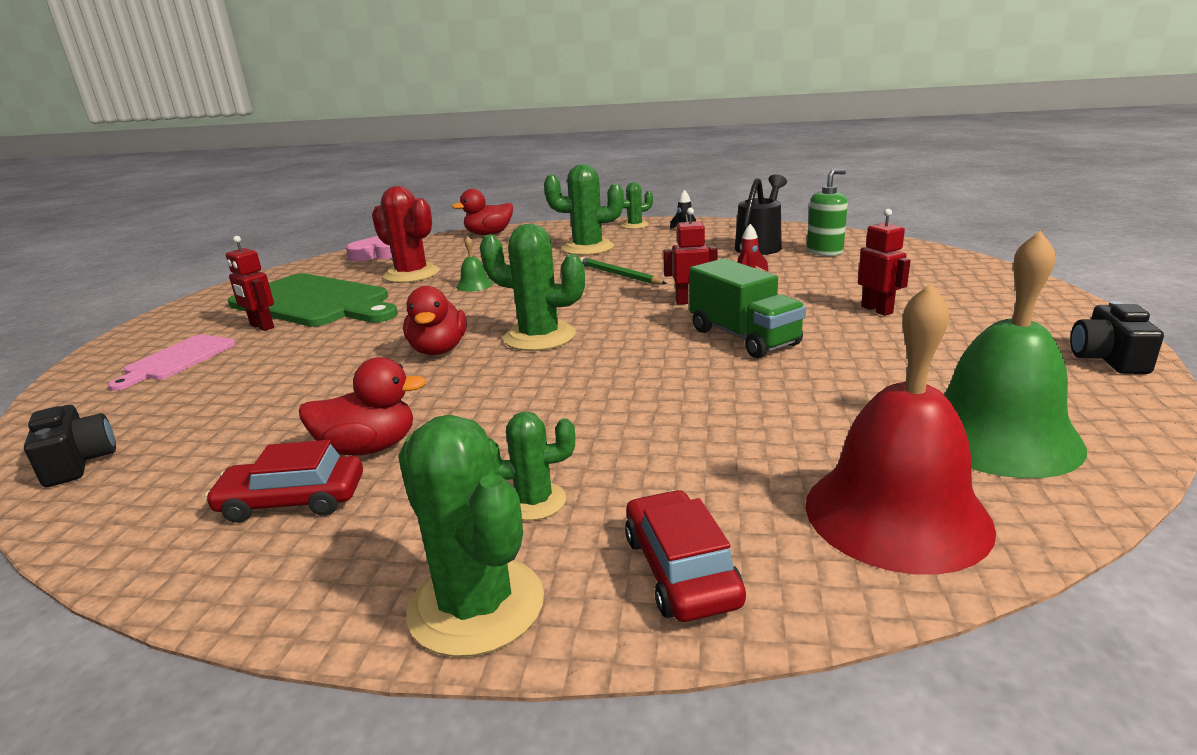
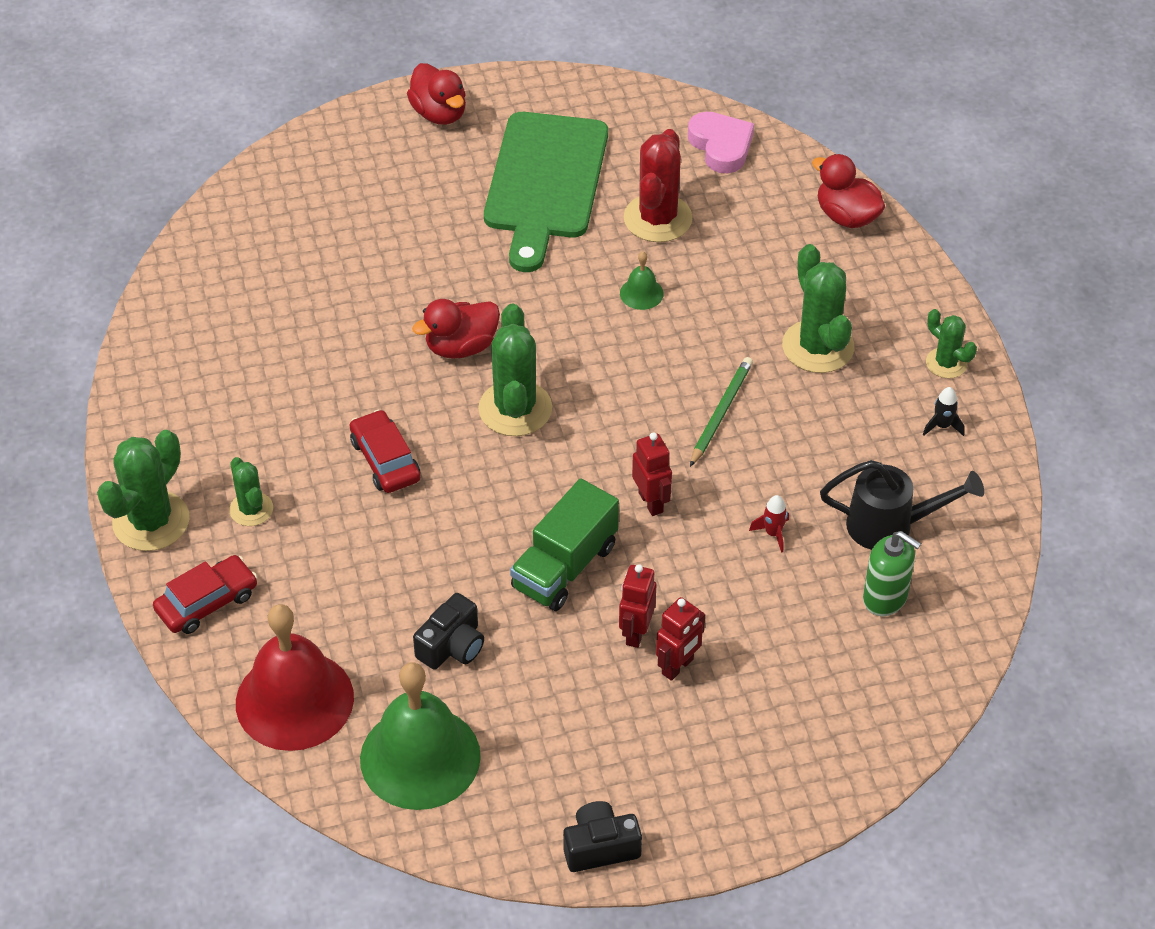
camera: 65 degrees right, 25 degrees up
(78, 462) = (219, 238): black camera -> black camera (452, 646)
(177, 360) = (383, 172): pink cutting board -> none
(261, 327) = (470, 182): red robot -> red robot (636, 632)
(292, 500) = (214, 384): red car -> red car (385, 460)
(369, 448) = (286, 388): red duck -> red duck (439, 113)

